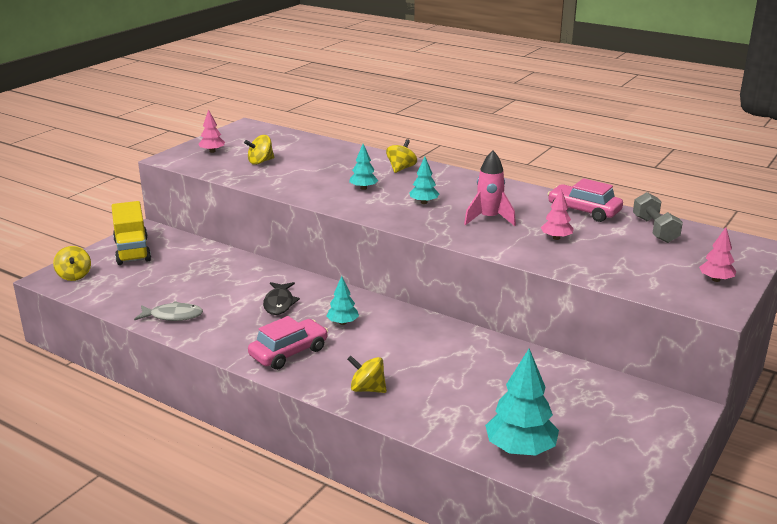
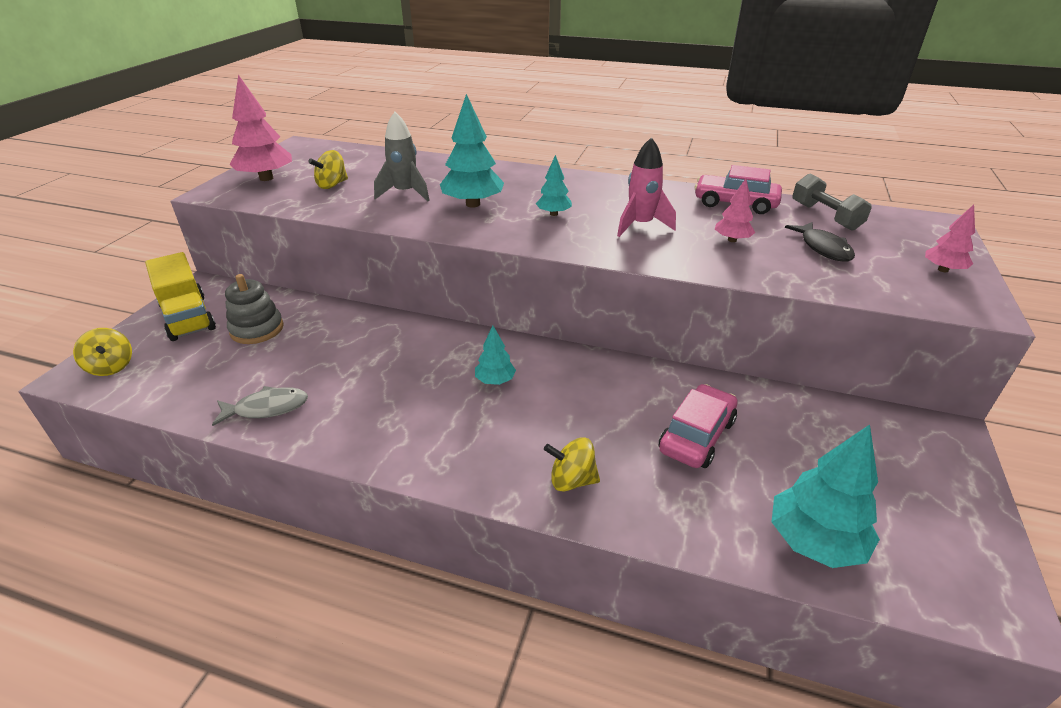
camera: 15 degrees left, 10 degrees up
(180, 265) = (257, 329): none -> grey stacking toy
(212, 151) = (266, 178): pink tree -> pink tree, size x1.81
(279, 303) = (404, 365): black fish -> black fish (823, 248)
(289, 352) = (444, 439): pink car -> pink car (696, 436)
(314, 174) = (405, 193): none -> grey rocket
(363, 188) = (473, 204): turquoise tree -> turquoise tree, size x1.81
(401, 168) = (504, 176): yellow spinning top -> none

